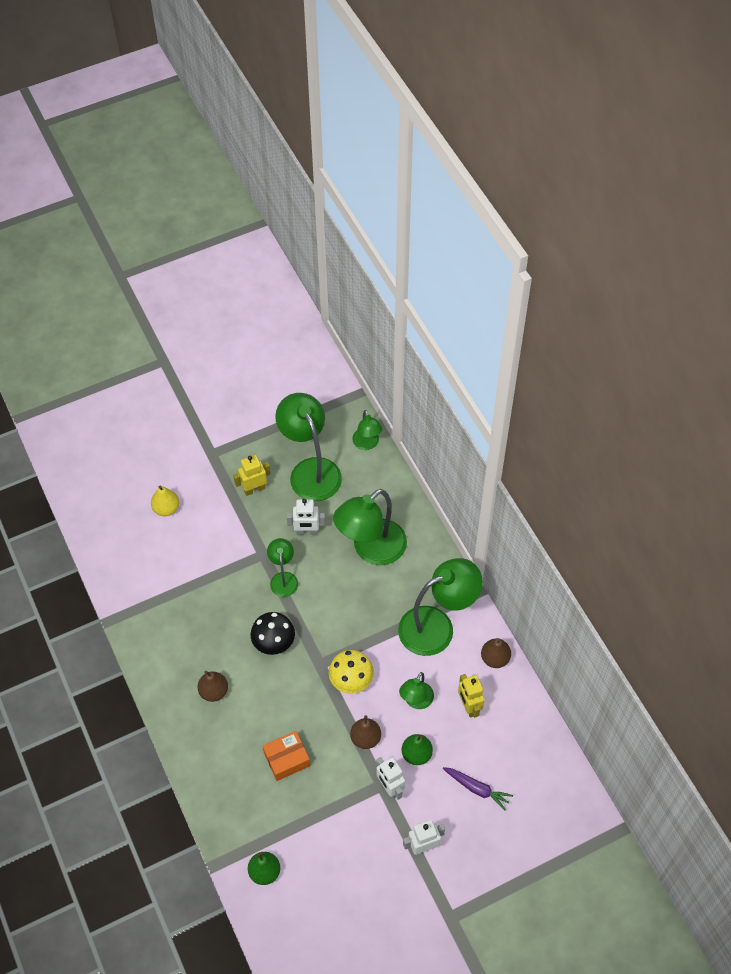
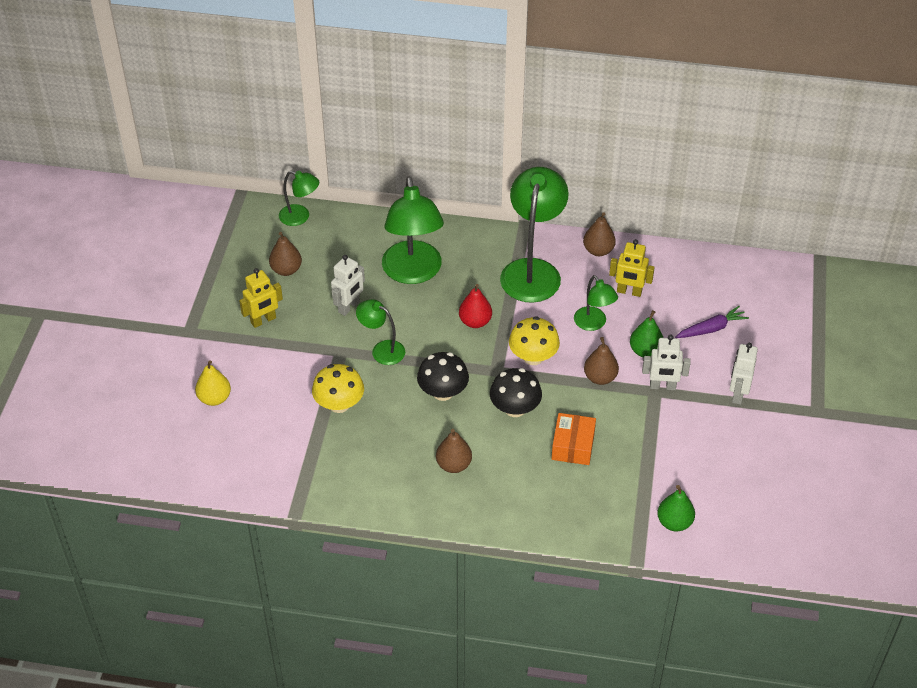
camera: 55 degrees left, 10 degrees down
(215, 585) = (339, 404): none -> yellow mushroom
(254, 489) = (263, 320): yellow robot -> yellow robot turned 135 degrees counterclockwise
(293, 699) = (515, 408): none -> black mushroom
(310, 470) = (286, 270): green lamp -> brown pear
(355, 620) = (475, 322): none -> red pear

